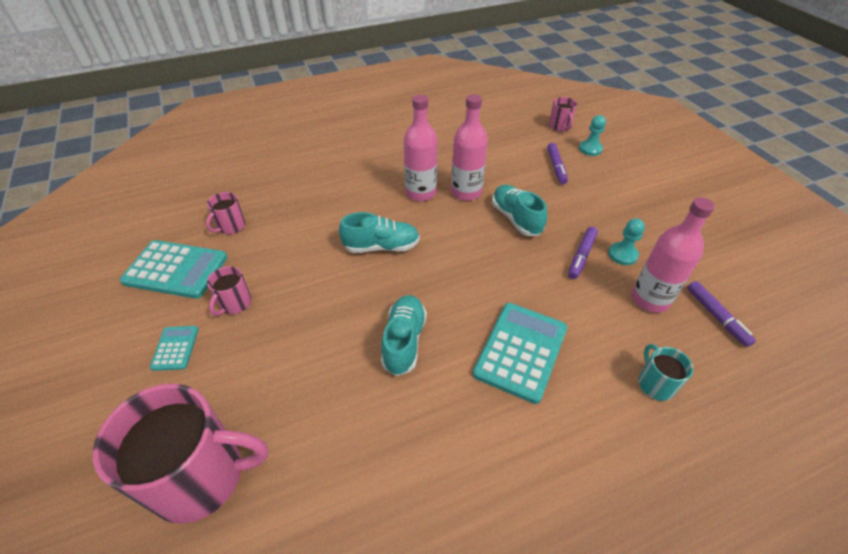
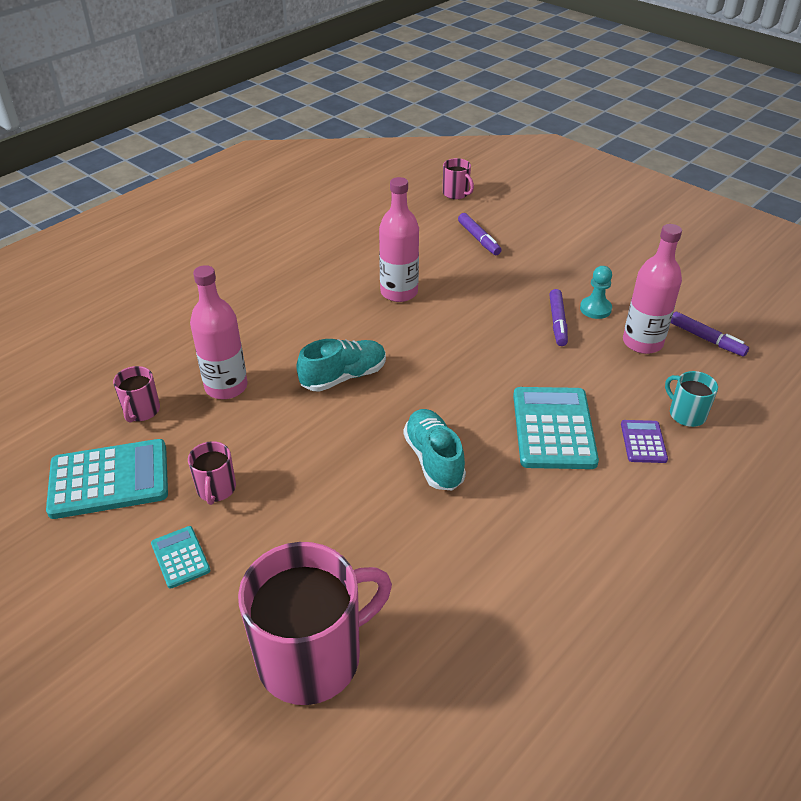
camera: 25 degrees left, 5 degrees down
(420, 193) = (348, 307): pink bottle -> pink bottle (226, 387)
(516, 218) = (470, 304): turquoise shoe -> none
(590, 149) = (502, 210): turquoise pawn -> none
(596, 396) = (643, 442): none -> purple calculator

